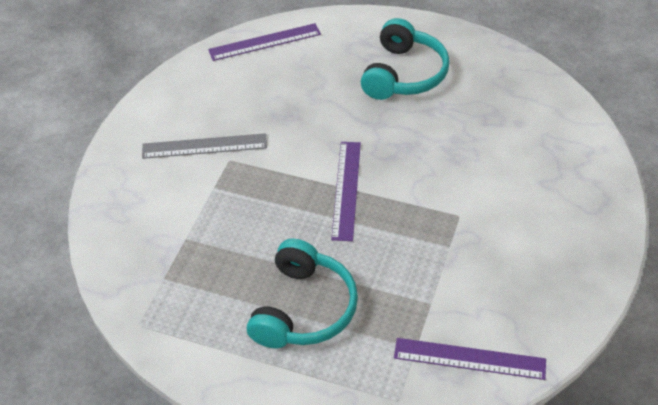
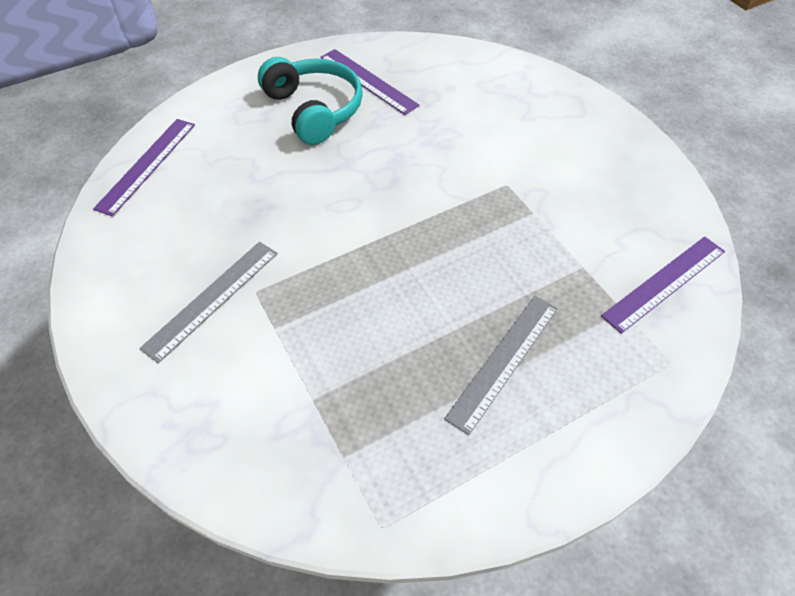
camera: 50 degrees left, 5 degrees up
(304, 309) = (503, 361): turquoise headphones -> grey ruler
(346, 189) = (396, 233): purple ruler -> purple ruler (368, 81)

